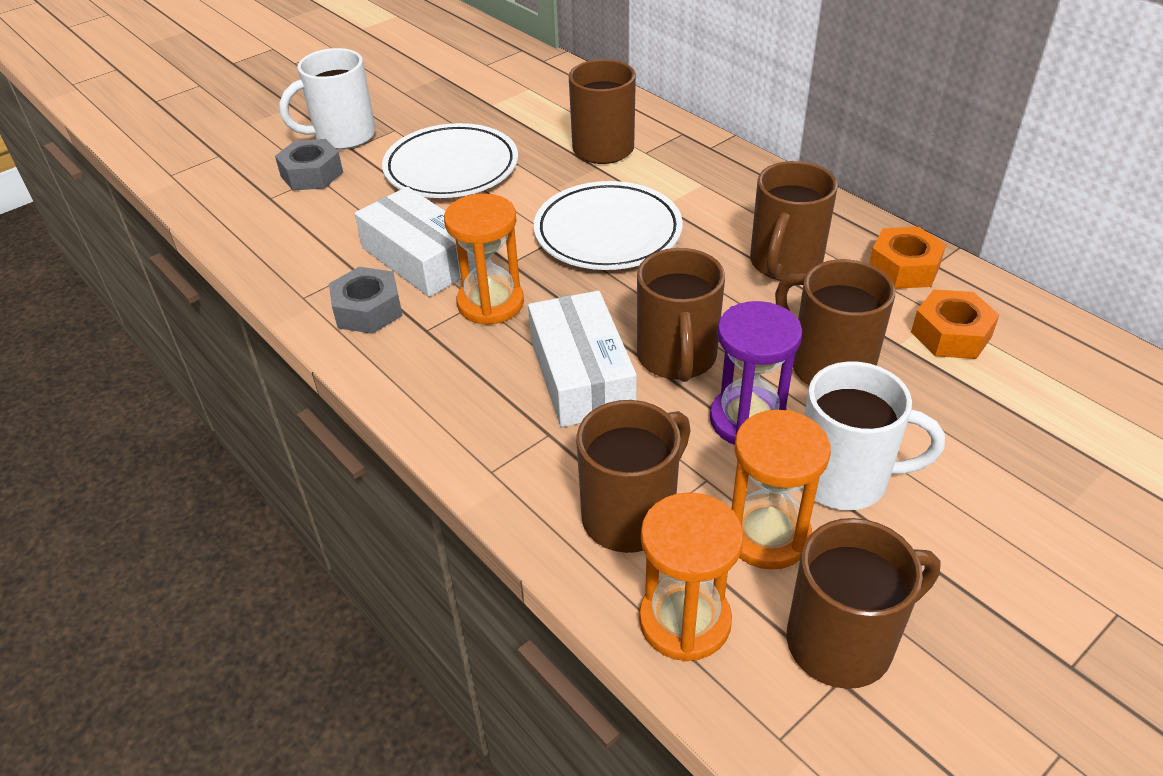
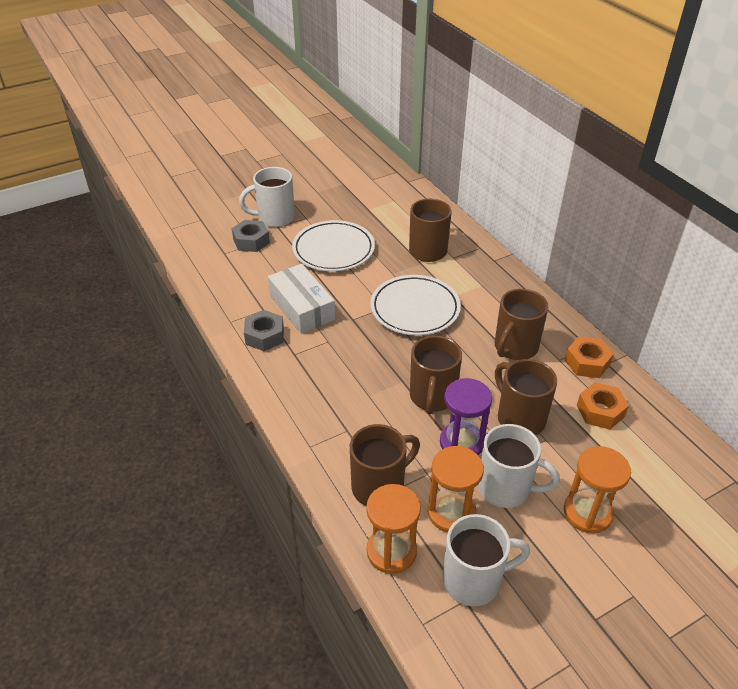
camera: 10 degrees right, 0 degrees up
(490, 303) = (335, 343): orange hourglass -> orange hourglass (587, 513)
(581, 375) = (375, 398): white box -> none
(843, 642) = (474, 580): brown mug -> white mug

